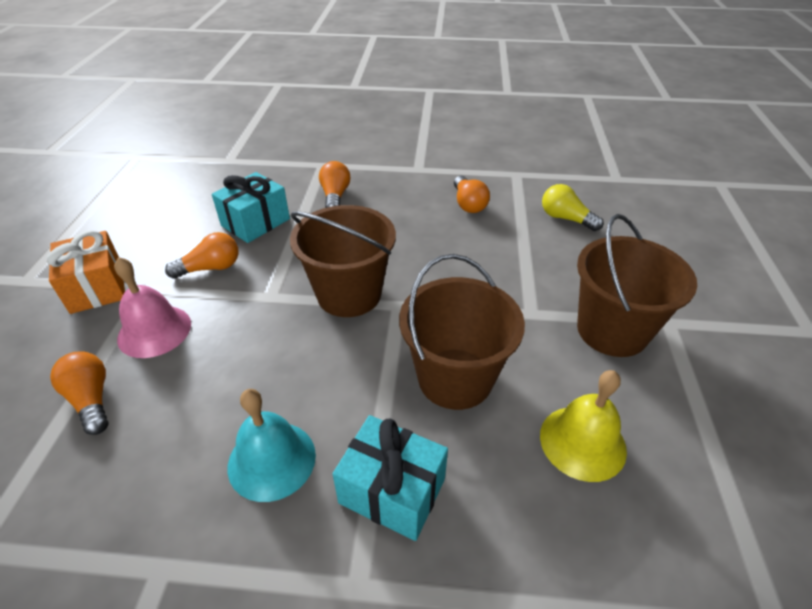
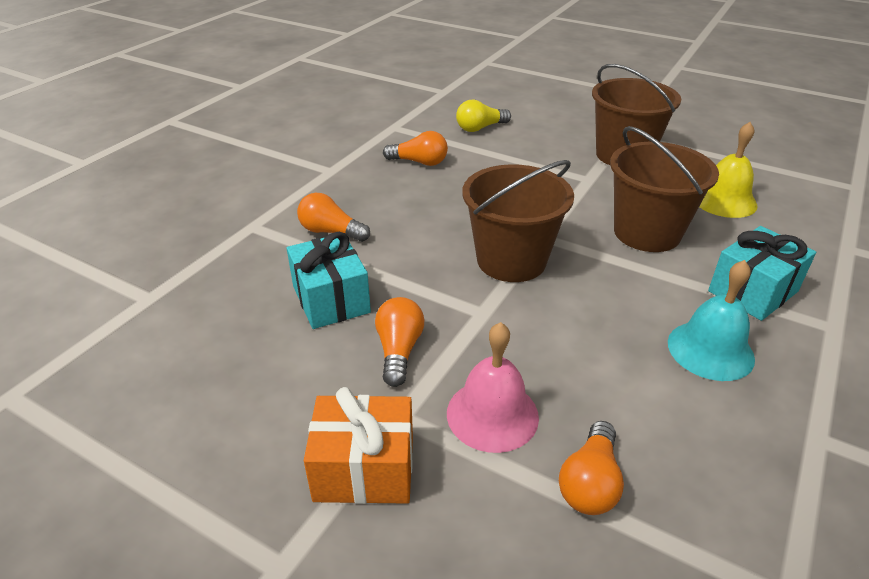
camera: 65 degrees left, 5 degrees down
(91, 399) = (590, 483): orange light bulb -> orange light bulb turned 60 degrees counterclockwise

